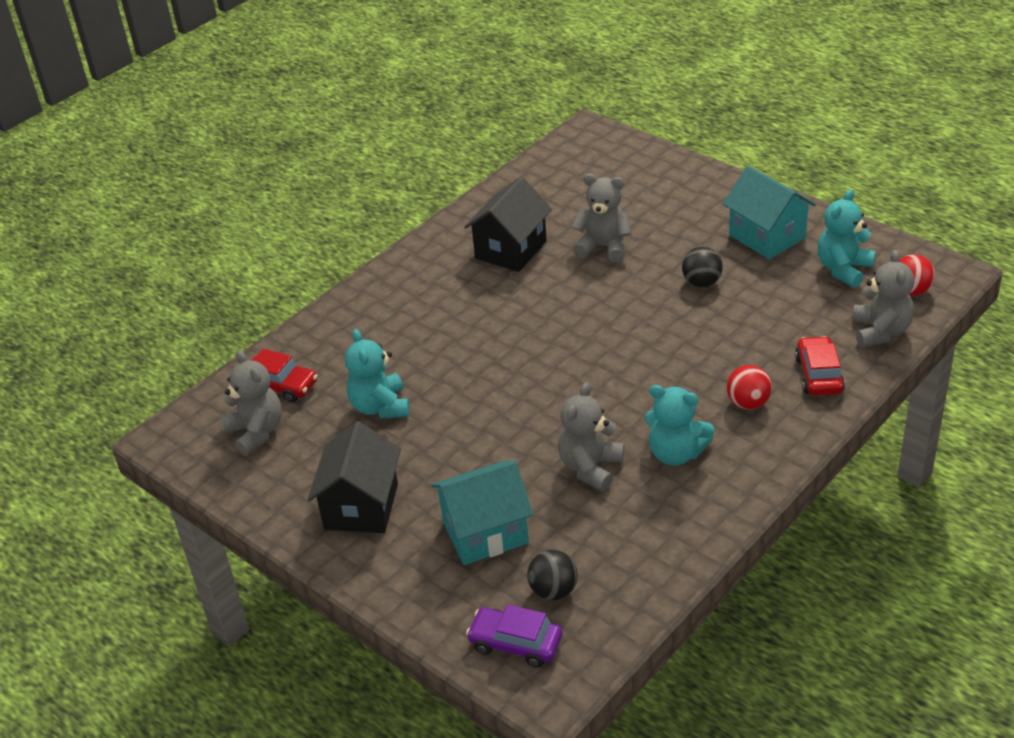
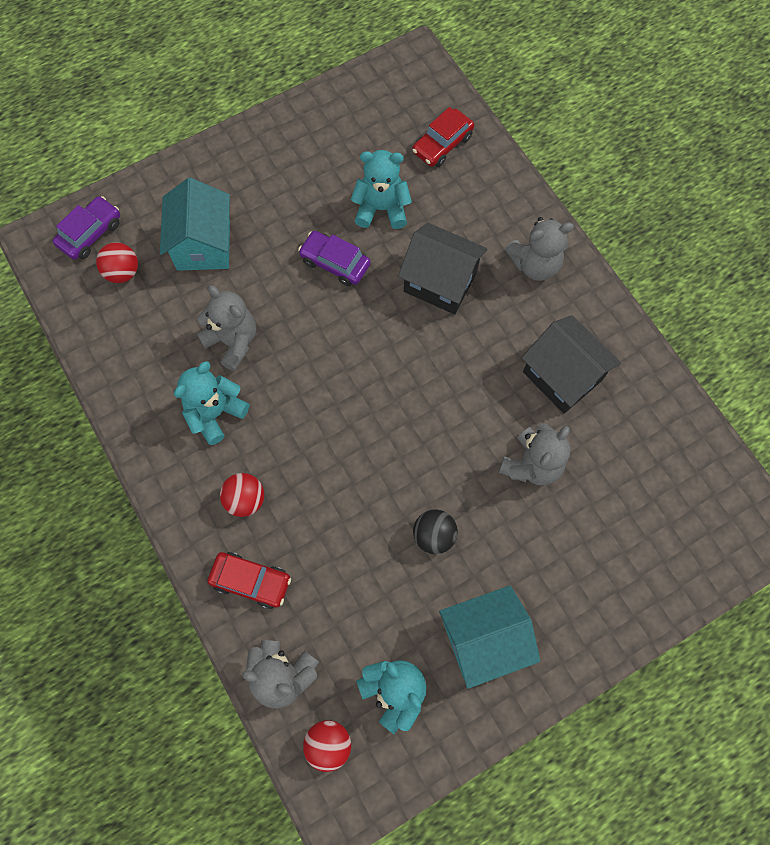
camera: 105 degrees right, 30 degrees up
(256, 432) = (392, 117): grey teddy bear -> grey teddy bear (535, 264)
(361, 506) = (273, 170): black house -> black house (440, 282)
(461, 421) = (335, 263): none -> purple car
(553, 591) = (123, 272): black ball -> red ball

